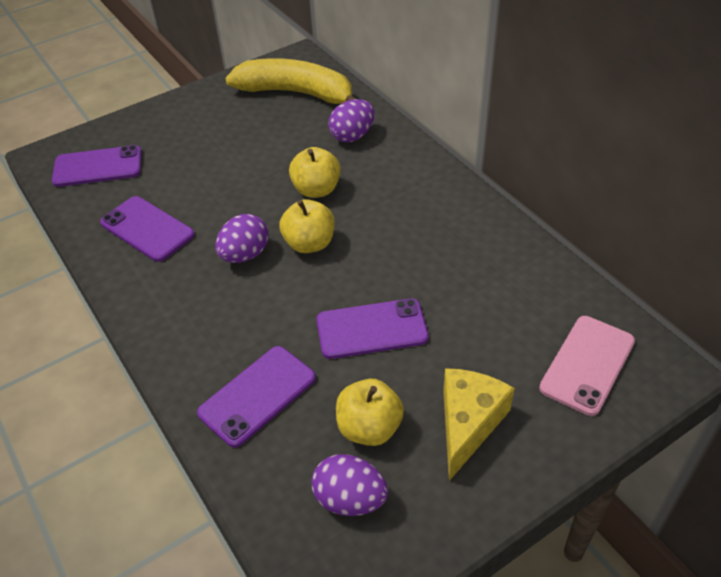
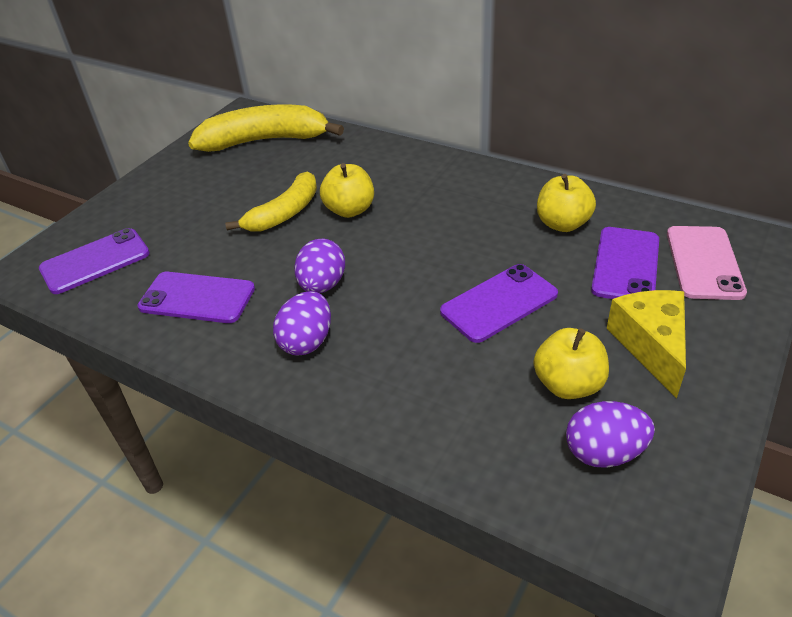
camera: 25 degrees left, 5 degrees down
(257, 395) = (437, 401): purple phone -> purple phone (625, 265)
(263, 173) = (284, 213): none -> yellow banana
(309, 243) = (380, 255): yellow apple -> yellow apple (562, 224)
(352, 136) = (348, 158): purple egg -> purple egg (307, 341)

